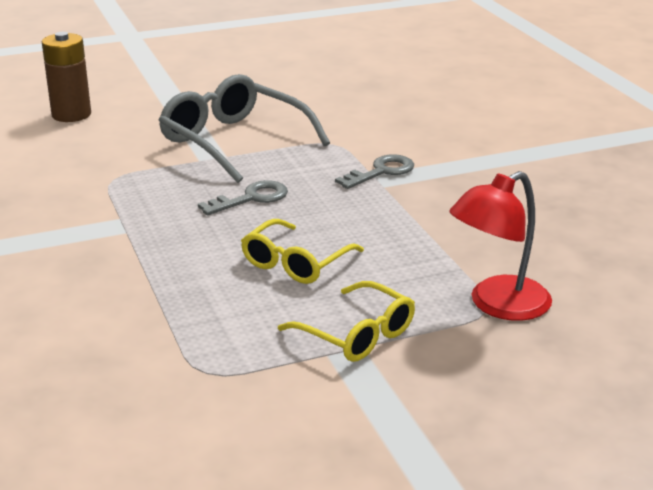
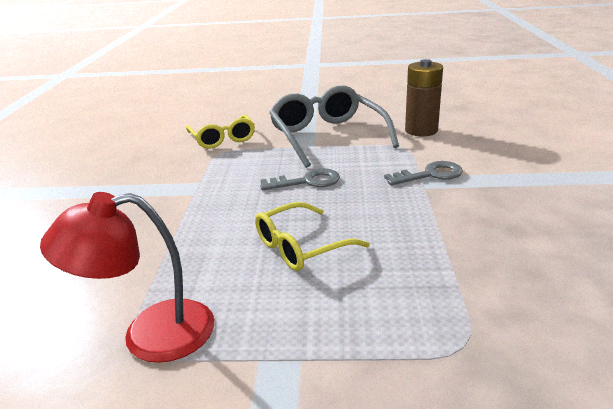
camera: 25 degrees right, 0 degrees up
(71, 115) = (234, 107): brown battery -> brown battery (421, 130)
(357, 335) = (304, 343): yellow glasses -> yellow glasses (223, 139)
(498, 305) = (480, 343): red lamp -> red lamp (150, 334)

